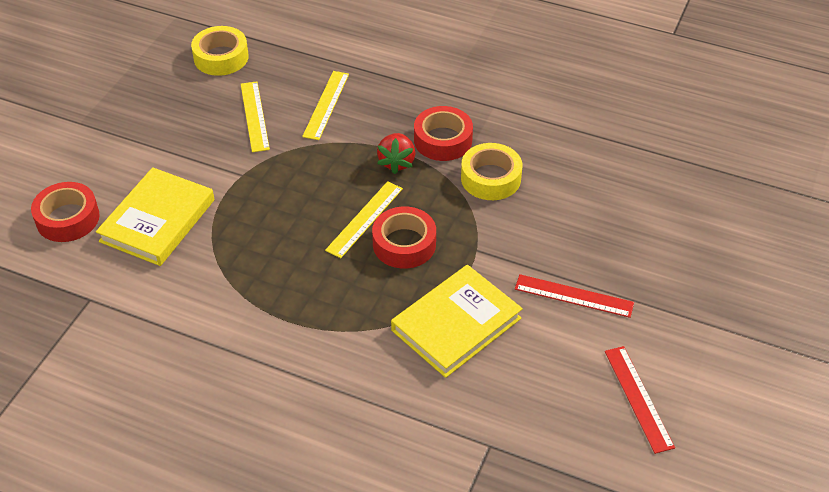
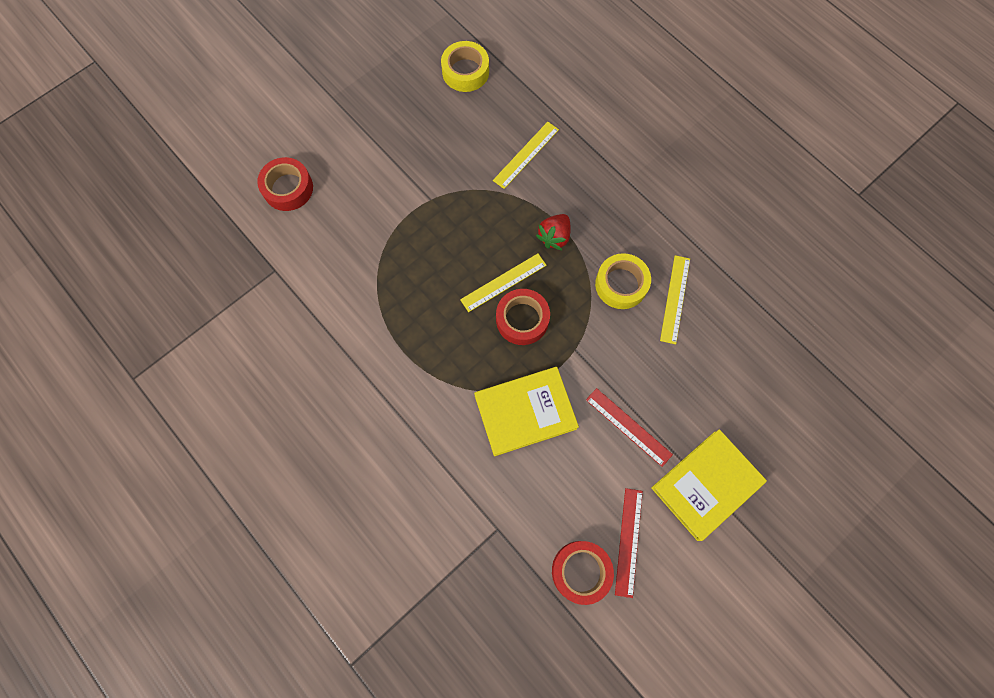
camera: 25 degrees right, 25 degrees up
(157, 220) = (350, 218): yellow book -> yellow book (706, 485)
(254, 116) = (465, 144): yellow ruler -> yellow ruler (675, 299)
(443, 140) = (601, 229): red tape -> red tape (581, 571)

